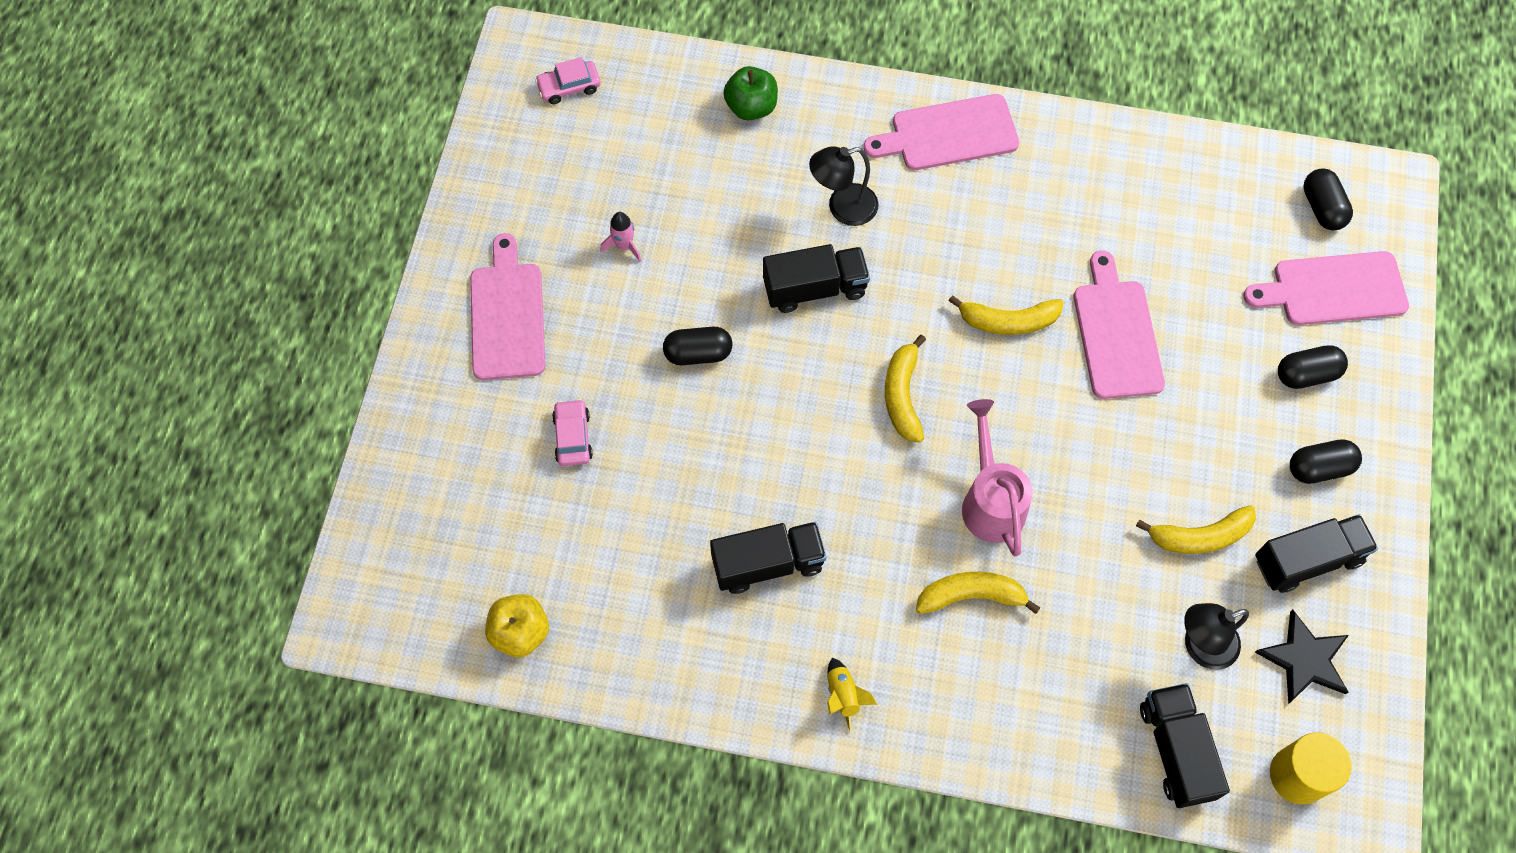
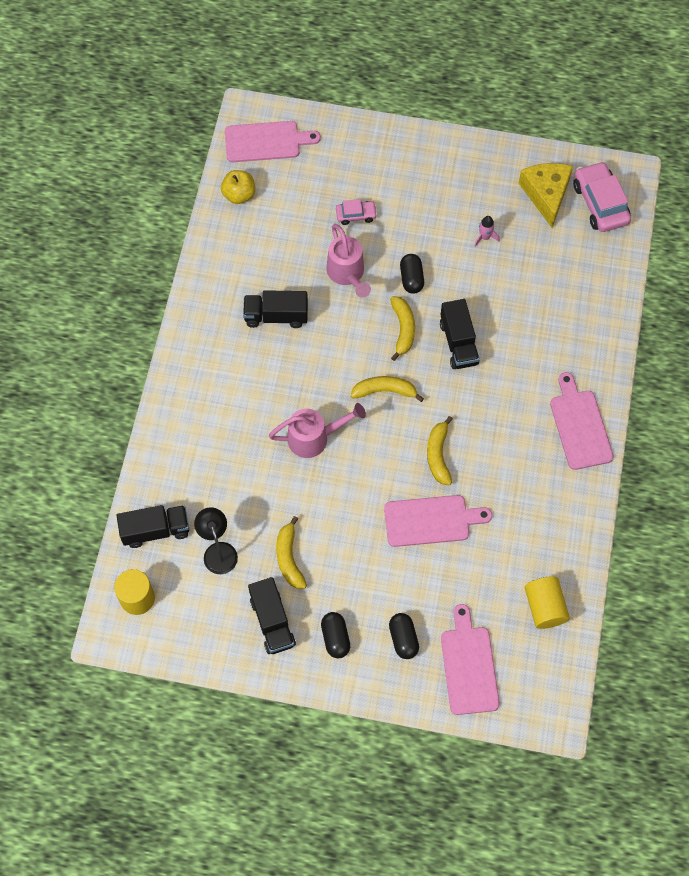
camera: 90 degrees right, 0 degrees up
(507, 315) = (434, 178): pink cutting board -> pink cutting board (266, 142)
(548, 158) = (546, 194): none -> yellow cheese
(569, 87) = (600, 203): pink car -> pink car, size x1.86
(687, 451) = (347, 274): none -> pink watering can
(751, 107) = (592, 307): green apple -> none
(768, 564) = (276, 316): black truck -> black truck turned 105 degrees clockwise
(842, 208) = (518, 360): black lamp -> none
(843, 696) = (196, 354): yellow rocket -> none
(971, 596) = (254, 424): yellow banana -> yellow banana (403, 329)
(1232, 192) = (544, 607): none -> yellow cylinder
(1304, 659) = (208, 611): black star -> none
(1322, 208) = (534, 667): black capsule -> none

